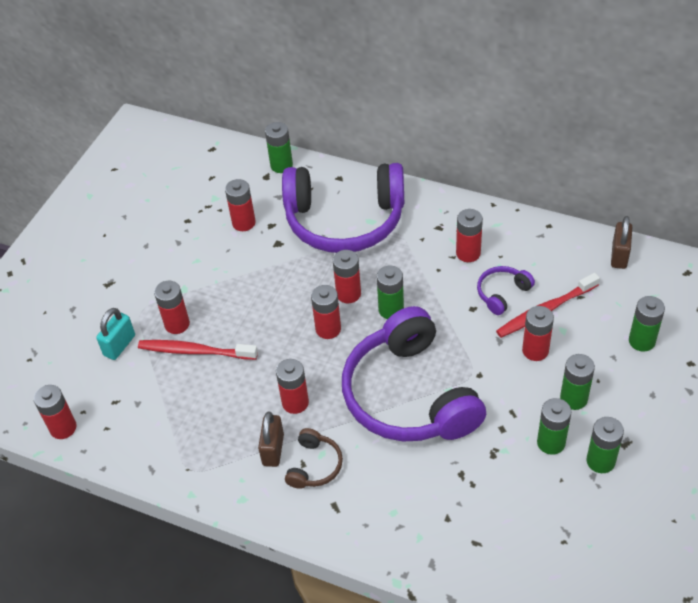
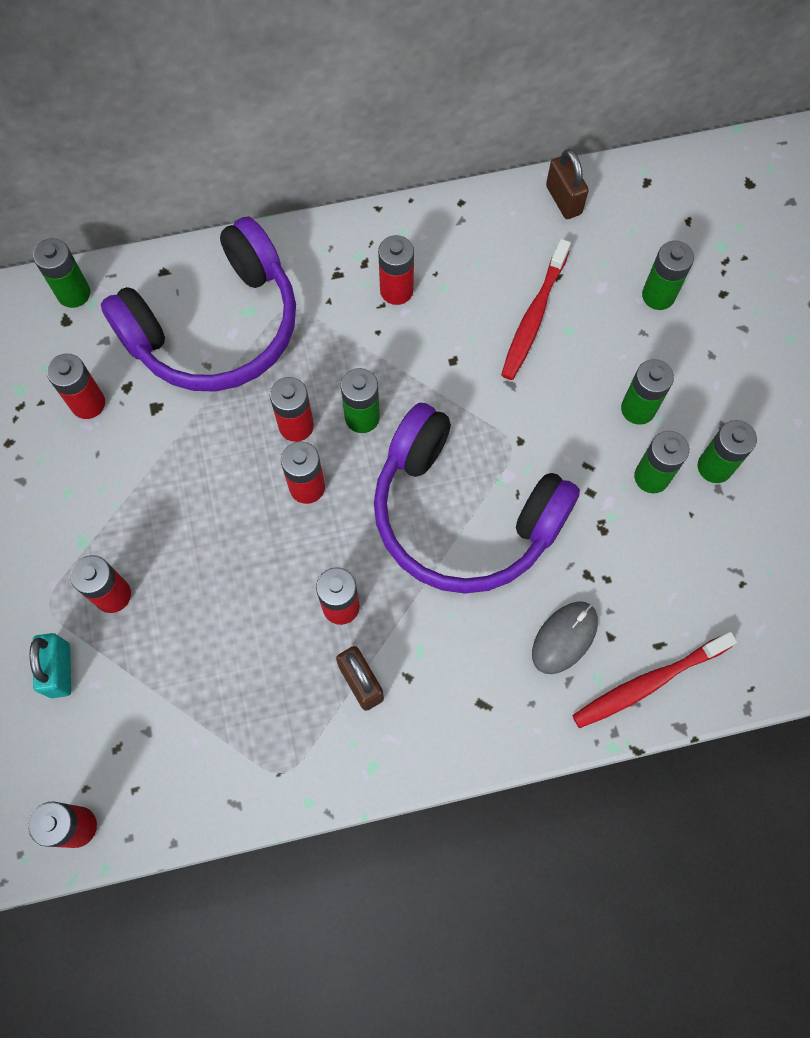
camera: 40 degrees left, 20 degrees up
(195, 351) = (166, 617): red toothbrush -> red toothbrush (649, 682)
(314, 465) = (423, 670): brown headphones -> none
(416, 500) = (564, 638): none -> grey mouse
(502, 293) = (472, 321): purple headphones -> none
(535, 350) = (558, 374): red battery -> none

